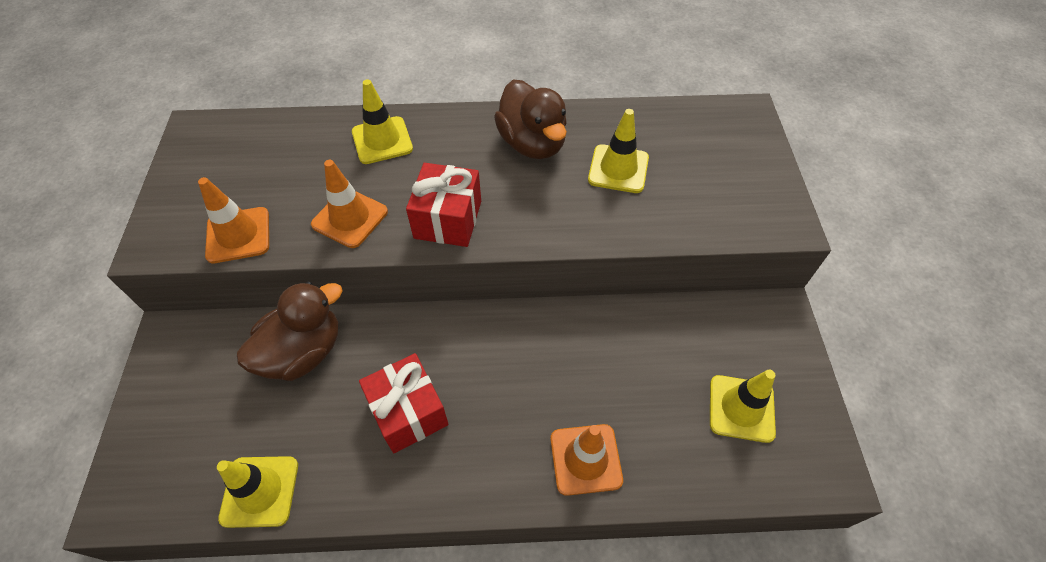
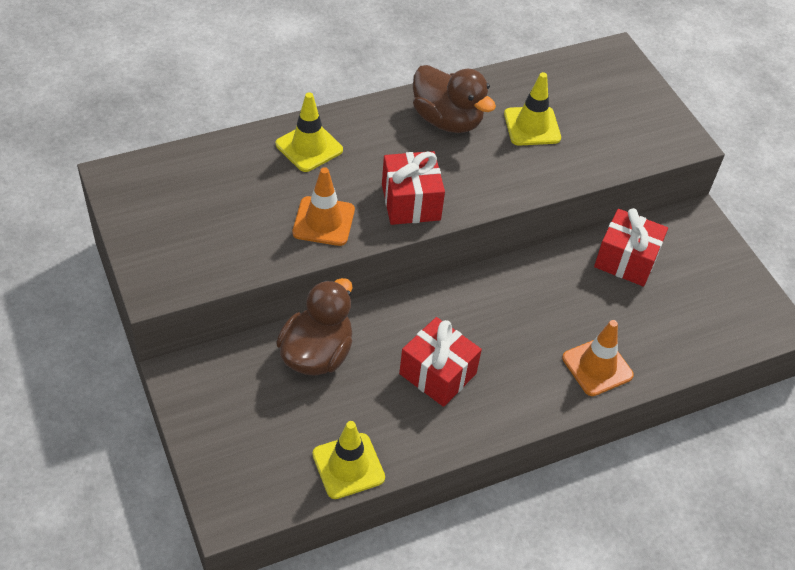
camera: 25 degrees left, 5 degrees down
(238, 235) = (231, 260): orange traffic cone -> none
(675, 339) = (626, 260): none -> red gift
(741, 408) = (697, 298): yellow traffic cone -> none

